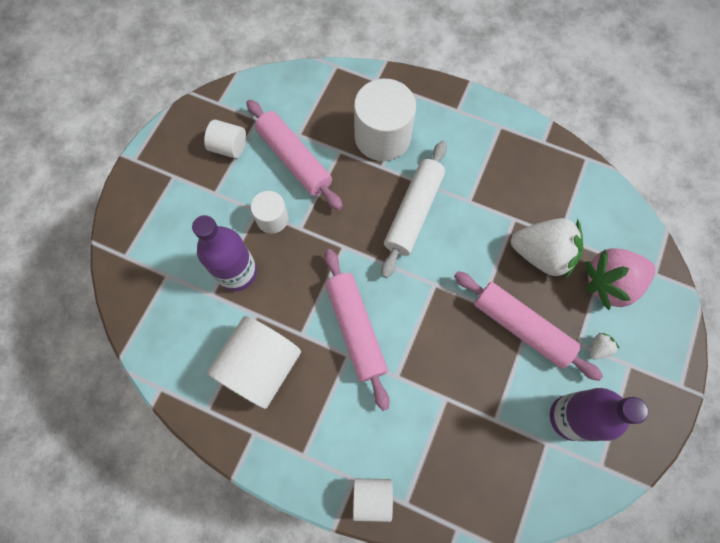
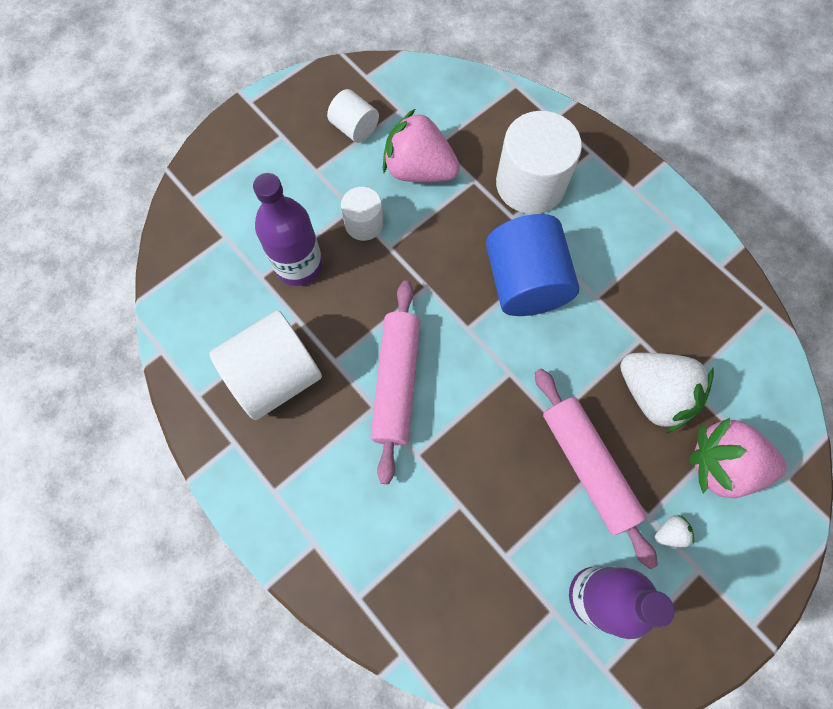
camera: 25 degrees right, 0 degrees up
(294, 160) = (419, 170): pink rolling pin -> pink strawberry
(372, 497) = (325, 573): white cylinder -> none
(413, 212) = (525, 283): white rolling pin -> blue cylinder

